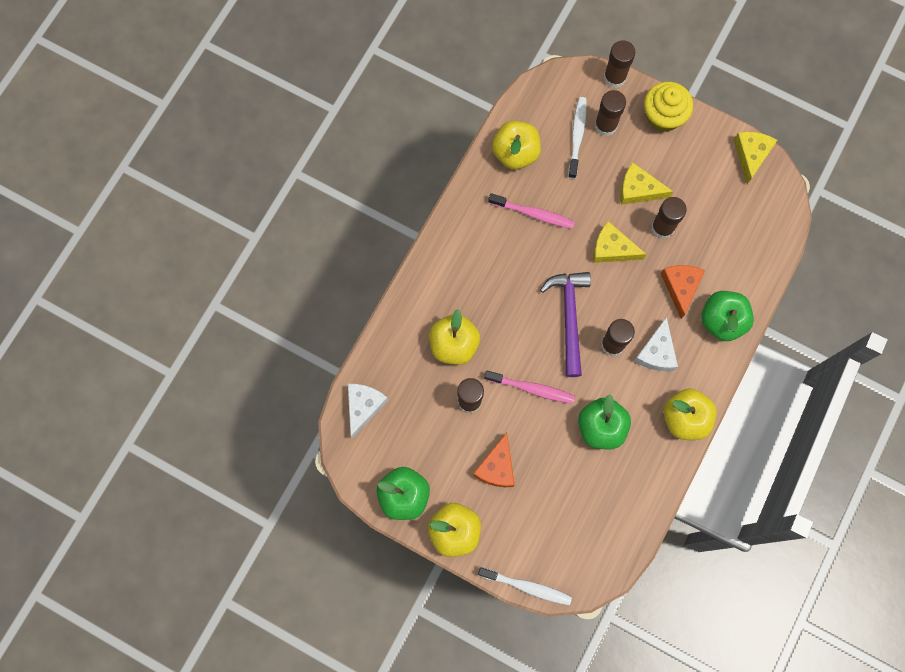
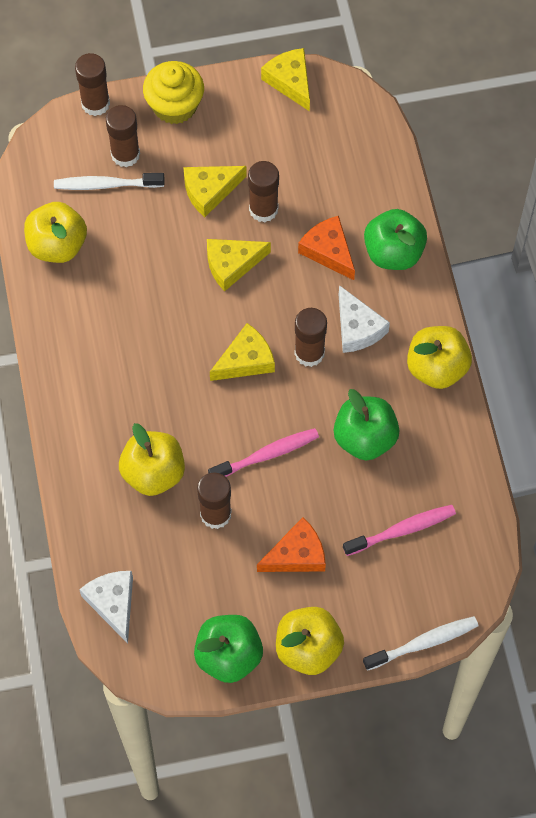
camera: 40 degrees left, 10 degrees down
(497, 467) = (296, 555): orange cheese -> orange cheese turned 90 degrees counterclockwise
(533, 214) = (125, 289): pink toothbrush -> pink toothbrush (402, 530)
(569, 318) = (245, 360): purple hammer -> yellow cheese
(577, 136) = (106, 185): white toothbrush -> white toothbrush turned 60 degrees counterclockwise

